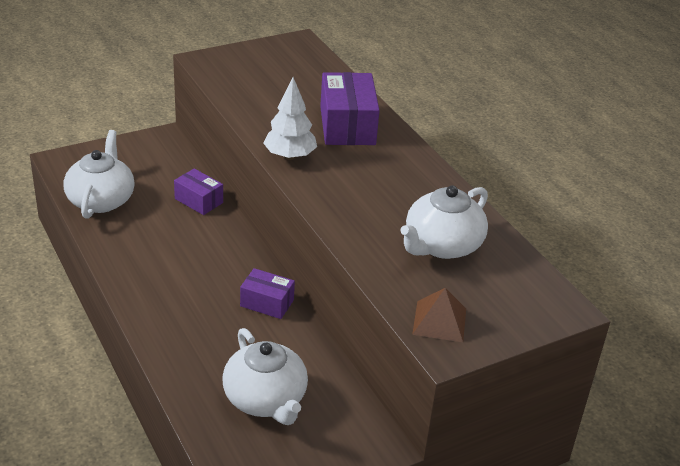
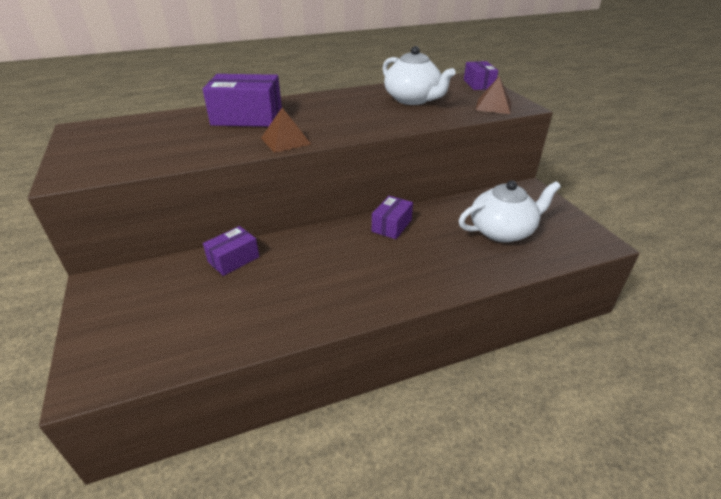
camera: 80 degrees left, 0 degrees up
(101, 200) = (200, 335): white teapot -> none
(289, 156) = (285, 141): white tree -> brown pyramid
(535, 316) = (478, 84): none -> purple box

